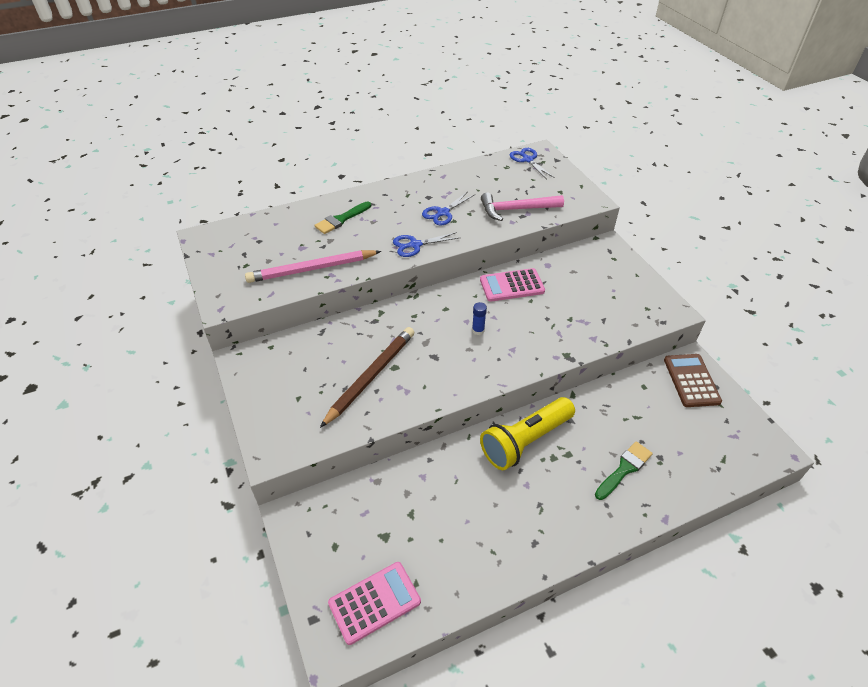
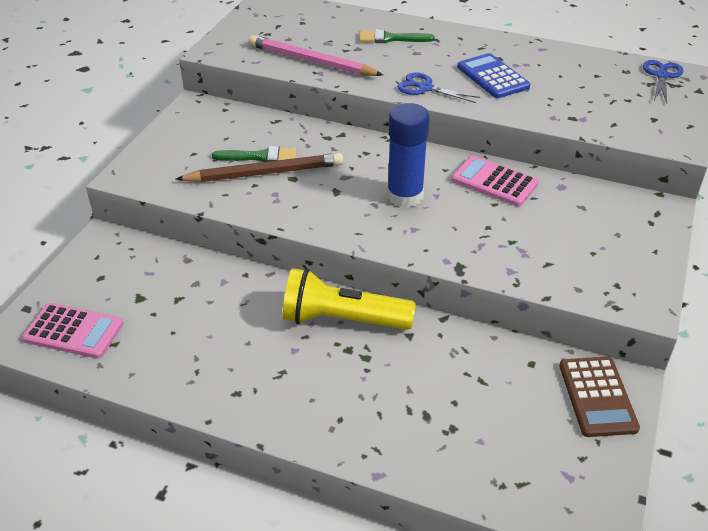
camera: 45 degrees right, 5 degrees down
(443, 213) = (492, 77): blue scissors -> blue calculator
(478, 330) = (405, 196): blue glue stick -> blue glue stick, size x2.32
(516, 209) = (575, 110): pink hammer -> none
(624, 469) = (401, 408): green brush -> green brush (260, 157)
(691, 380) = (597, 397): brown calculator -> brown calculator turned 135 degrees clockwise

